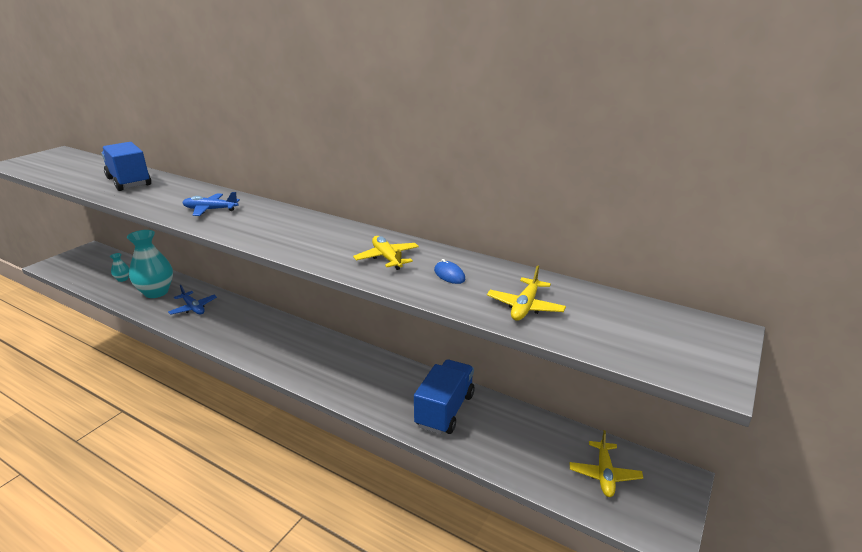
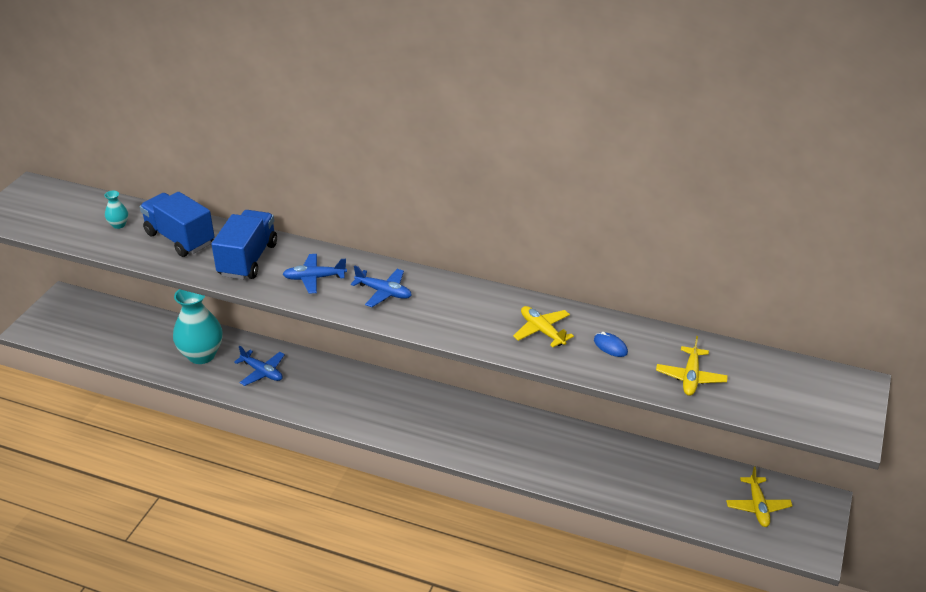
camera: 10 degrees left, 10 degrees up
(123, 279) = (145, 340): turquoise vase -> turquoise vase (119, 225)
(261, 222) = (384, 292): none -> blue plane
(445, 410) = (595, 463): blue truck -> blue truck (248, 259)

